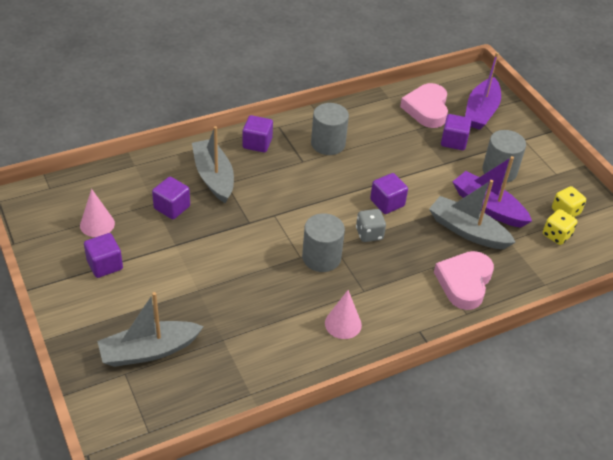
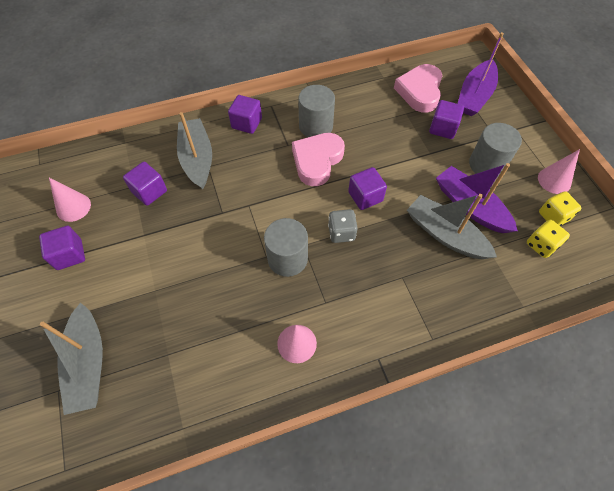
camera: 10 degrees right, 15 degrees up
(149, 351) = (88, 363): grey boat -> grey boat turned 90 degrees counterclockwise
(464, 282) = (434, 299): pink heart -> pink heart (317, 161)
(564, 182) = (554, 180): none -> pink cone

